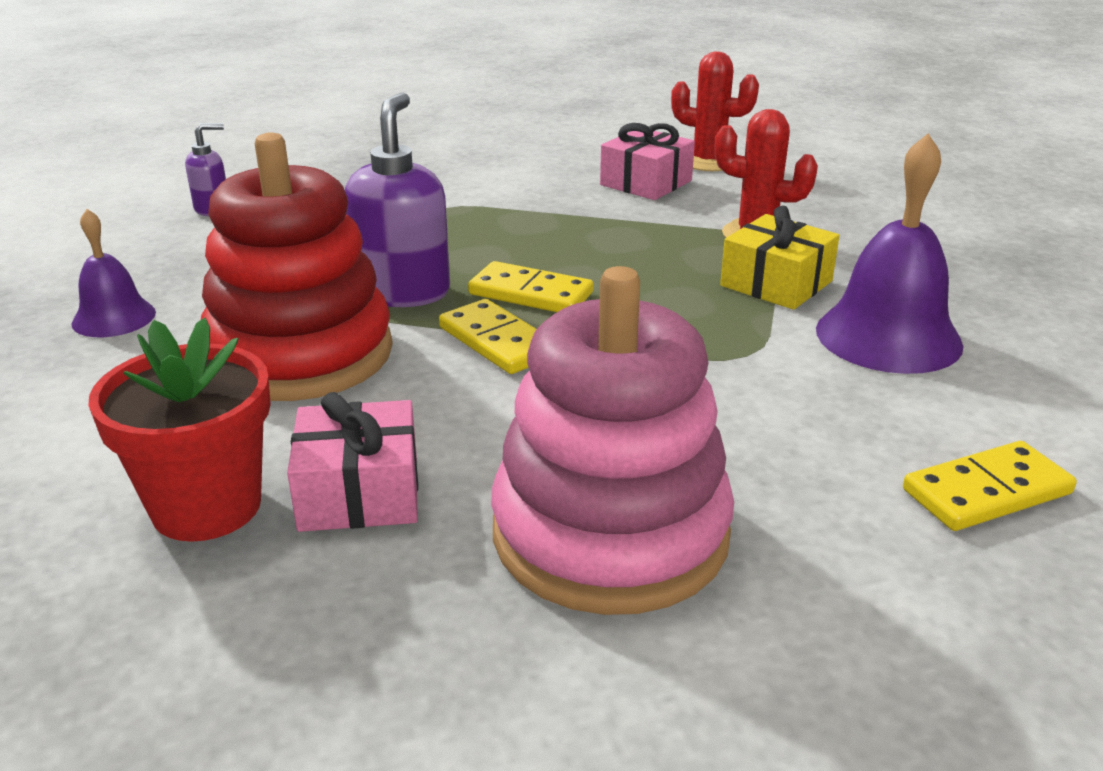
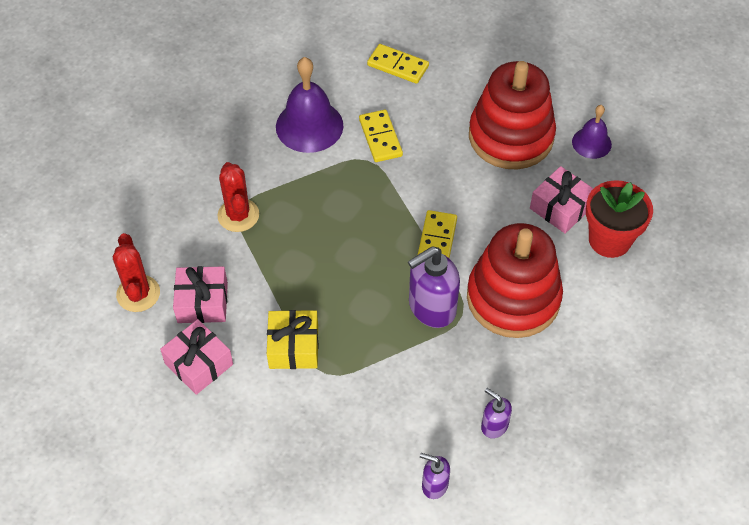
camera: 130 degrees left, 25 degrees up
(114, 318) = (563, 396): purple bell -> purple bell (591, 143)
(189, 262) = (494, 425): none -> purple soap dispenser
(530, 294) = (386, 260): yellow domino -> yellow domino (380, 138)
(568, 162) = (199, 364): none -> pink gift
(610, 533) = (511, 136): pink stacking toy -> red stacking toy
(776, 283) = (291, 181): yellow gift -> yellow gift (293, 347)

